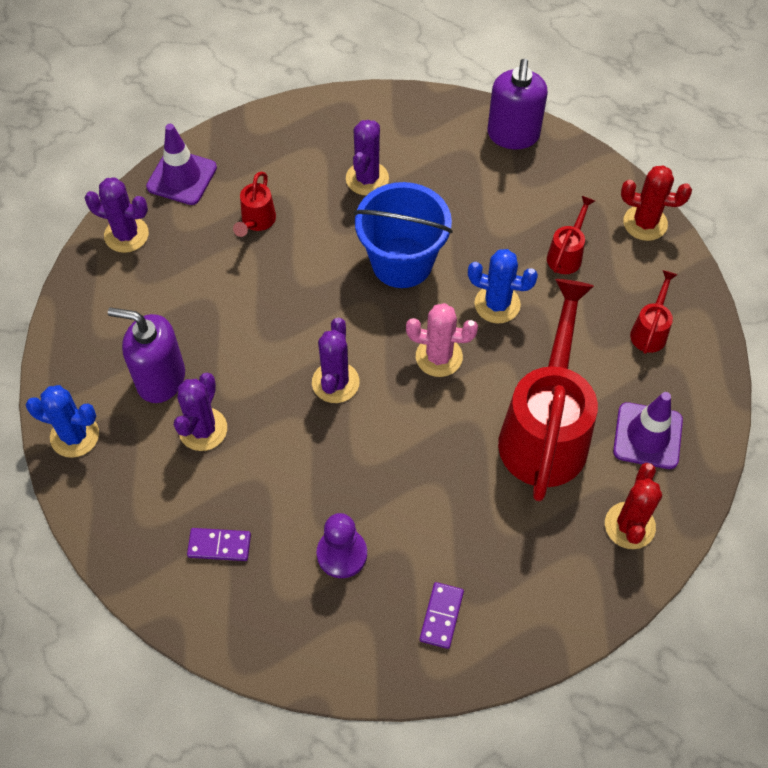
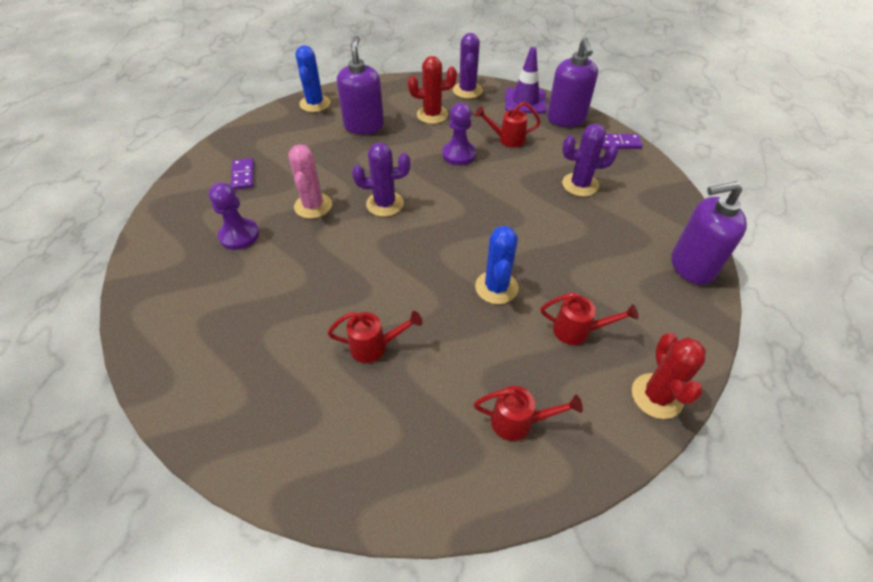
camera: 75 degrees right, 10 degrees down
(203, 429) = (330, 150): purple cactus -> none
(239, 147) = (566, 119): none -> purple soap dispenser
(268, 282) = (458, 154): none -> purple pawn
(402, 262) = (510, 219): blue bucket -> none
(439, 357) = (427, 258): pink cactus -> pink cactus (313, 206)
(441, 616) = (185, 304): purple domino -> purple domino (619, 143)
(546, 429) = (375, 346): red watering can -> red watering can, size x0.43
(629, 525) = (280, 436): red cactus -> red cactus (432, 115)
(647, 436) = (387, 438): purple traffic cone -> none

